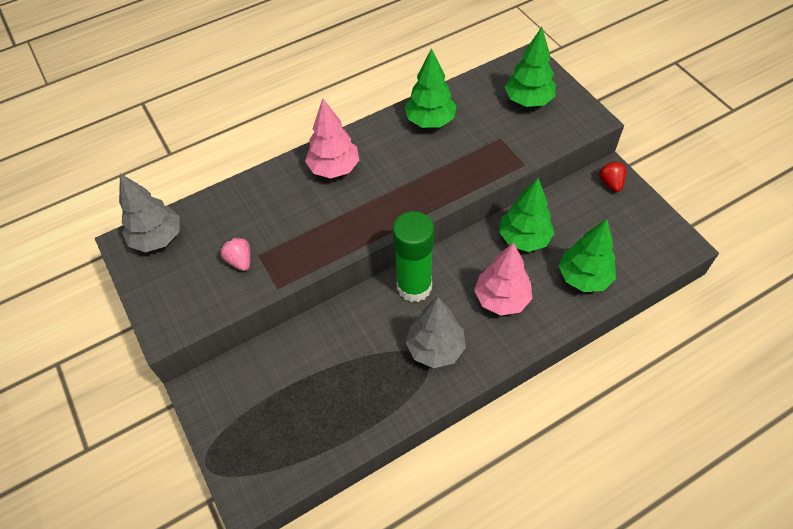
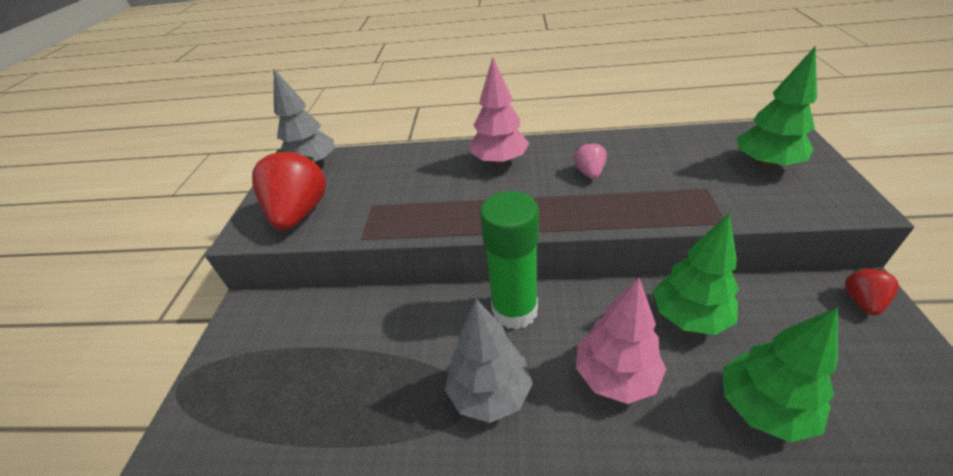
camera: 35 degrees right, 15 degrees down
(199, 290) = (300, 213): none -> red strawberry
(240, 261) = (353, 204): pink strawberry -> pink strawberry (589, 173)
(430, 121) = (628, 152): green tree -> none

